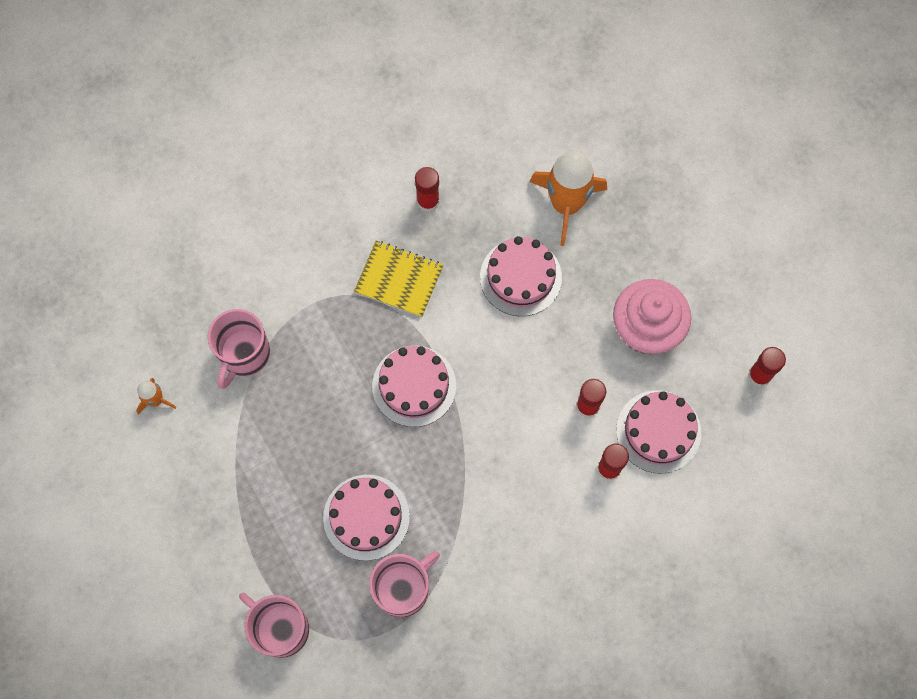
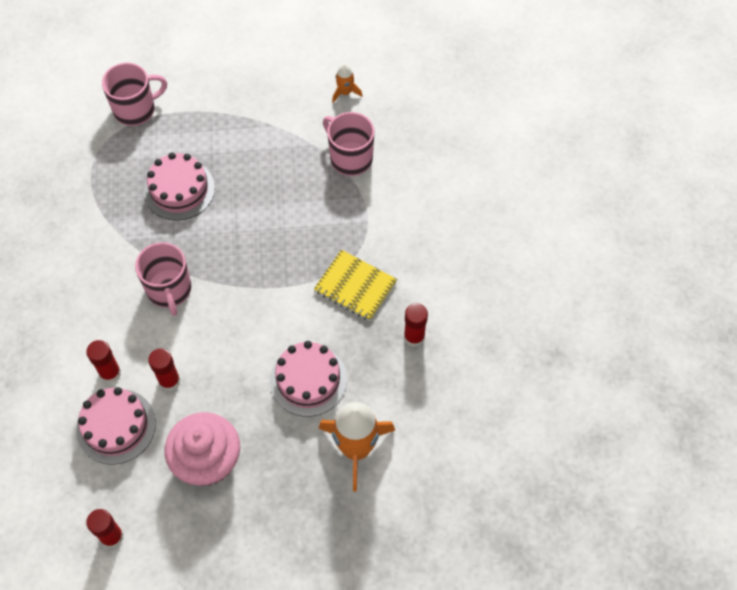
camera: 115 degrees right, 10 degrees down
(399, 279) = (355, 286): yellow notebook -> yellow notebook turned 75 degrees clockwise
(403, 589) = (113, 192): pink mug -> pink mug (169, 290)
(414, 386) = (260, 261): pink cake -> none

